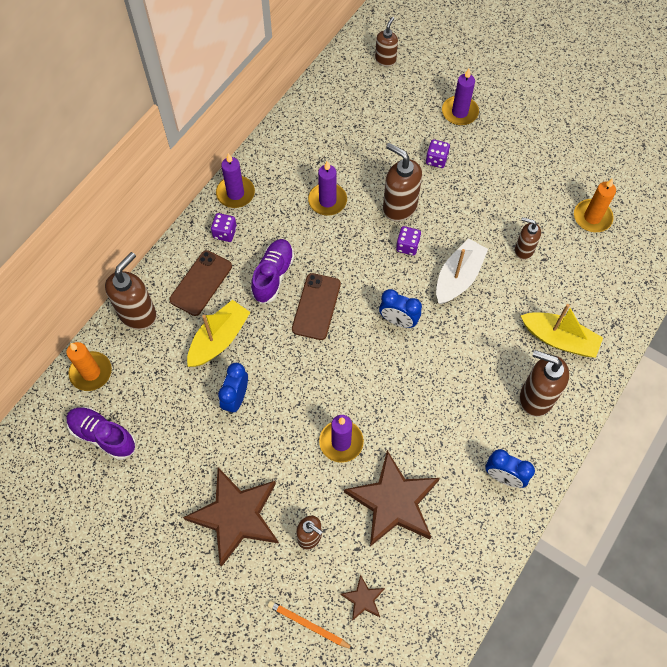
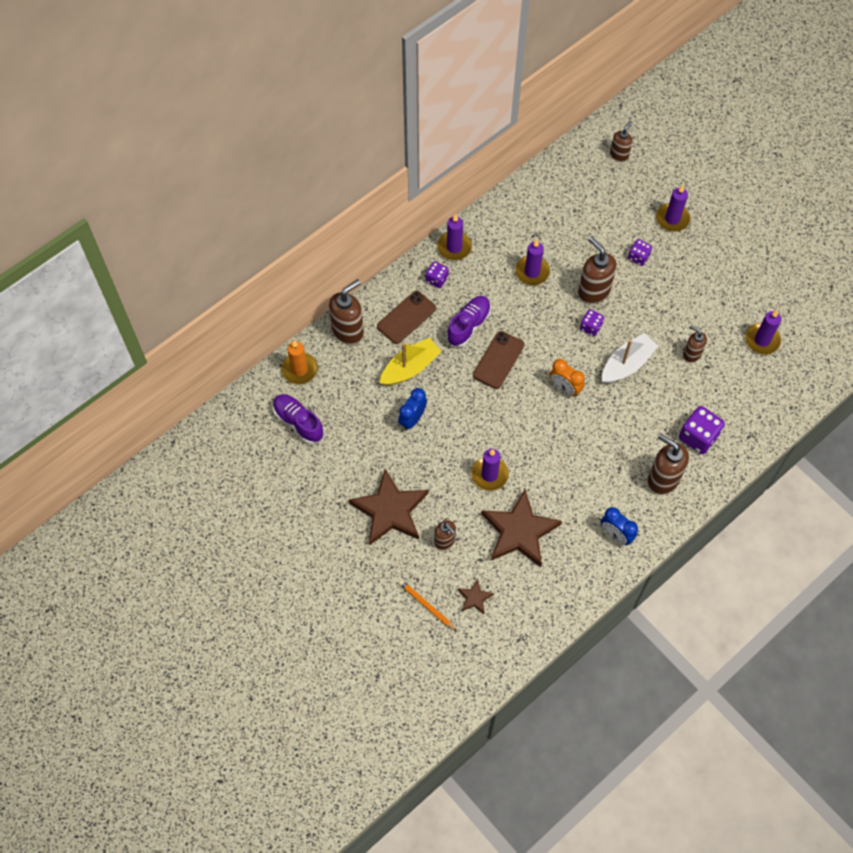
camera: 15 degrees right, 0 degrees up
(398, 321) = (564, 388): blue clock -> orange clock
(559, 339) = (698, 437): yellow boat -> purple dice
(592, 217) = (762, 340): orange candle -> purple candle

